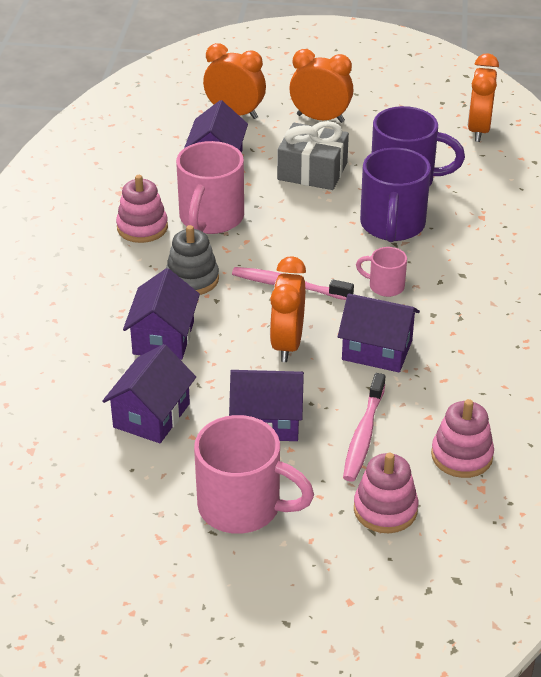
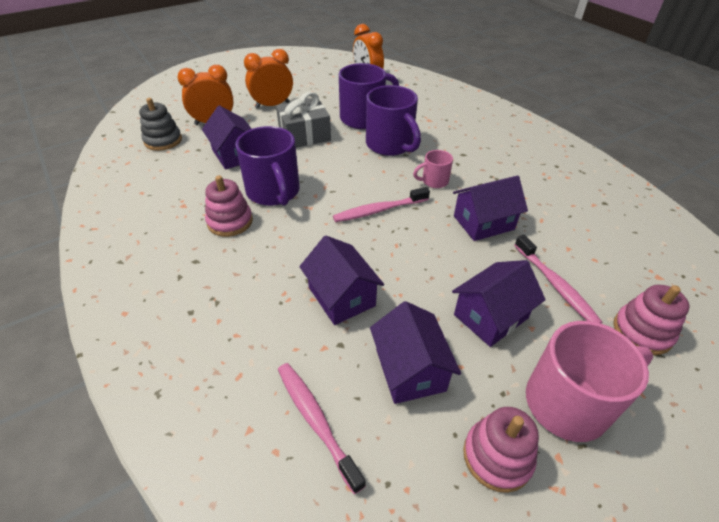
camera: 40 degrees left, 5 degrees up
(49, 404) = (316, 421): none -> pink toothbrush
(192, 279) = (310, 240): grey stacking toy -> grey stacking toy (163, 141)
(210, 219) = (273, 192): pink mug -> purple mug
(287, 344) = (429, 250): orange clock -> none
(461, 456) = (619, 262): pink stacking toy -> pink stacking toy (497, 456)

